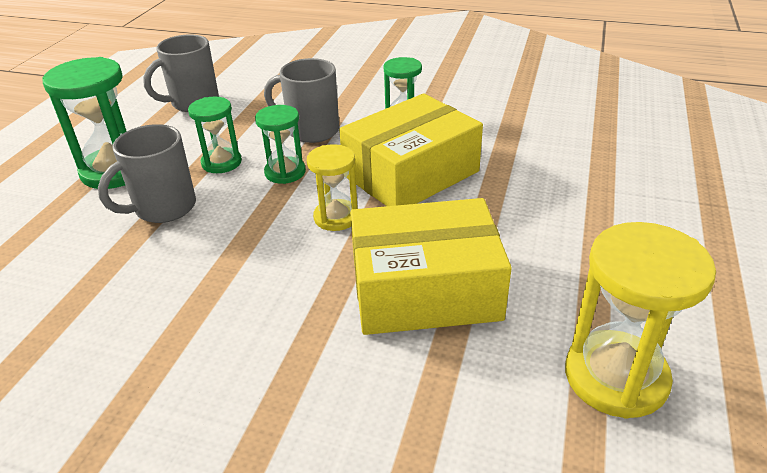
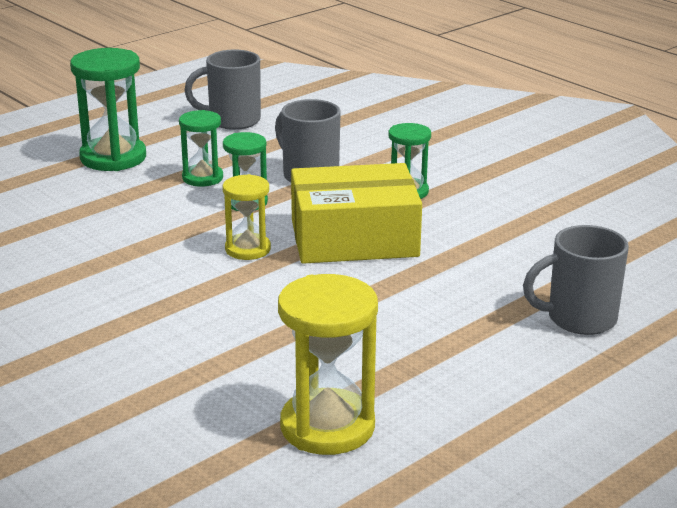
camera: 30 degrees right, 10 degrees down
(163, 208) = (121, 197): grey mug -> grey mug (579, 319)
(425, 289) = (256, 321): yellow box -> none

